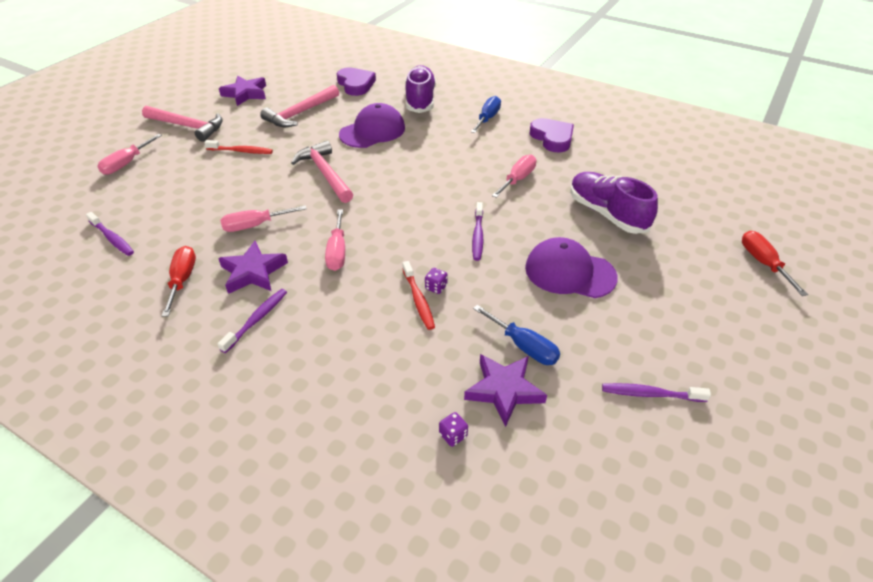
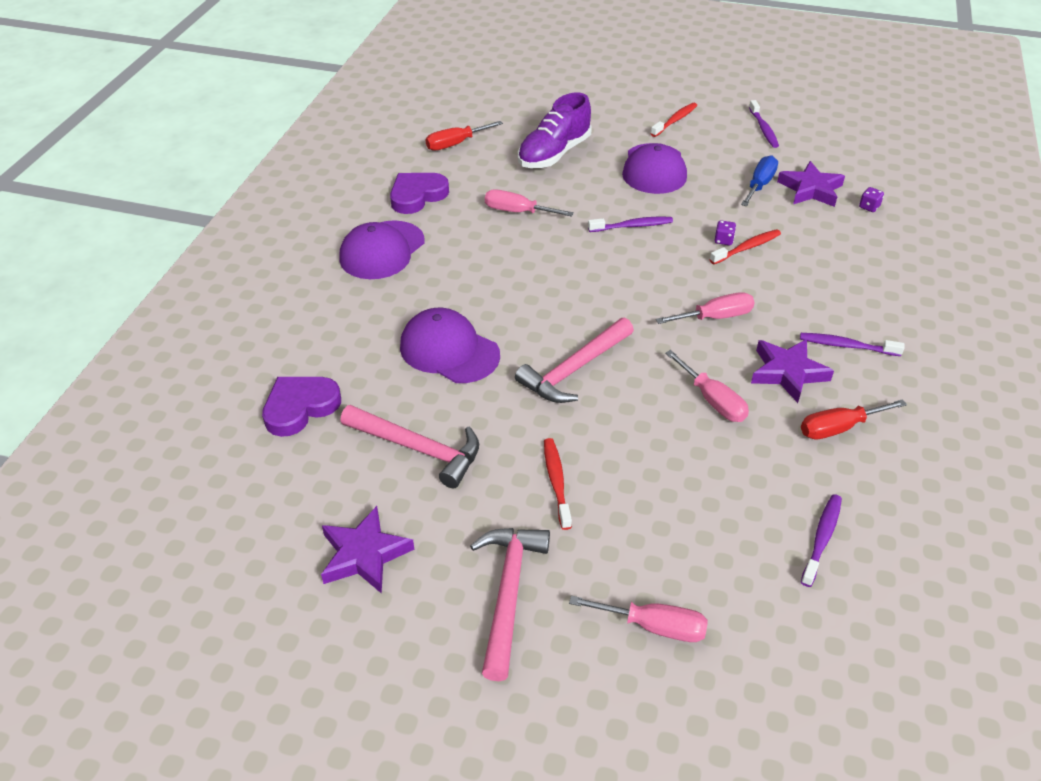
camera: 105 degrees left, 0 degrees up
(420, 100) = (343, 321): purple shoe -> none
(487, 118) = (382, 250): blue screwdriver -> purple cap
(672, 315) = (675, 120): none -> red toothbrush
(763, 263) = (584, 81): red screwdriver -> red screwdriver (455, 144)

